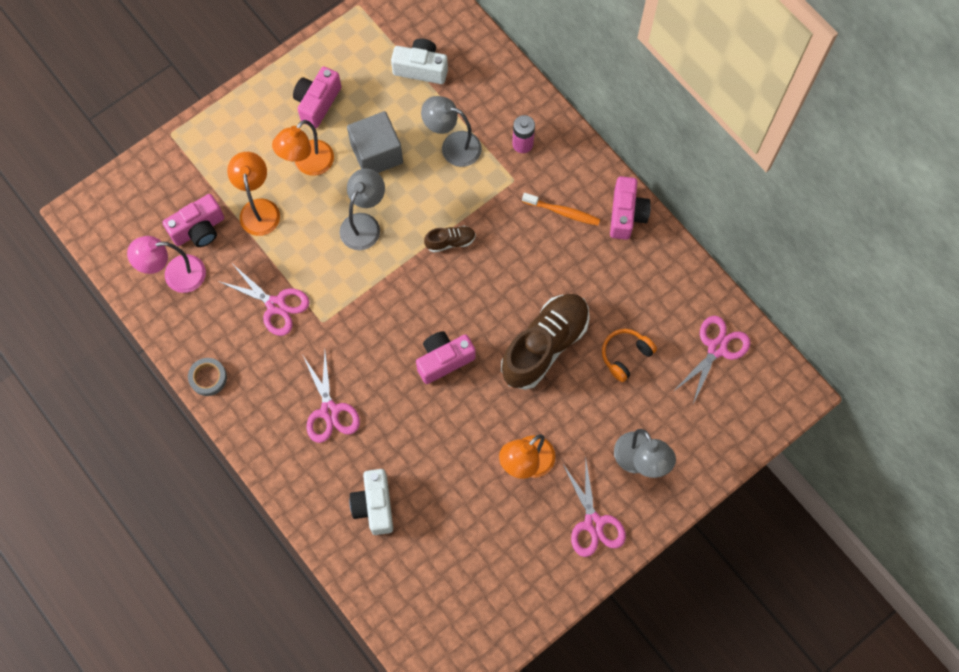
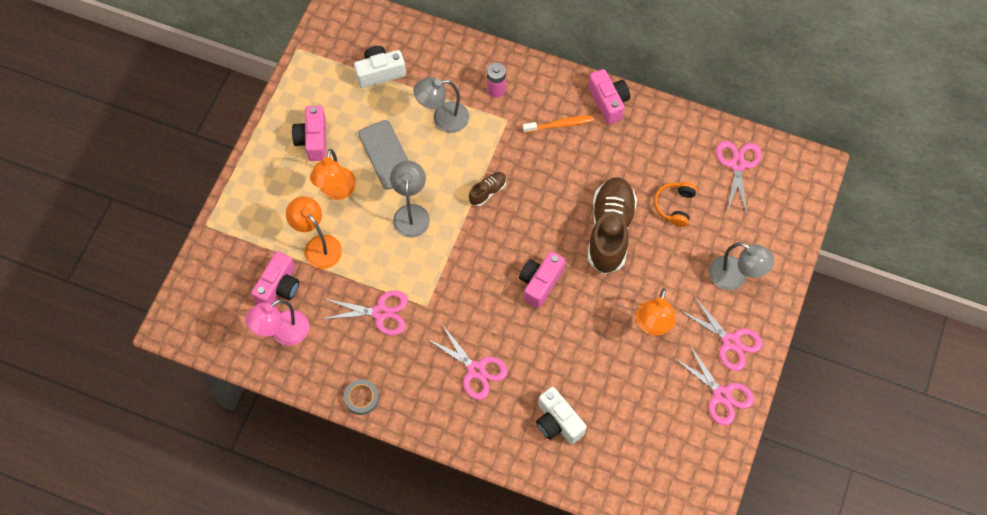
camera: 30 degrees left, 5 degrees down
(376, 153) = (386, 155): grey cube -> grey phone
(550, 571) = (721, 395): none -> pink scissors

